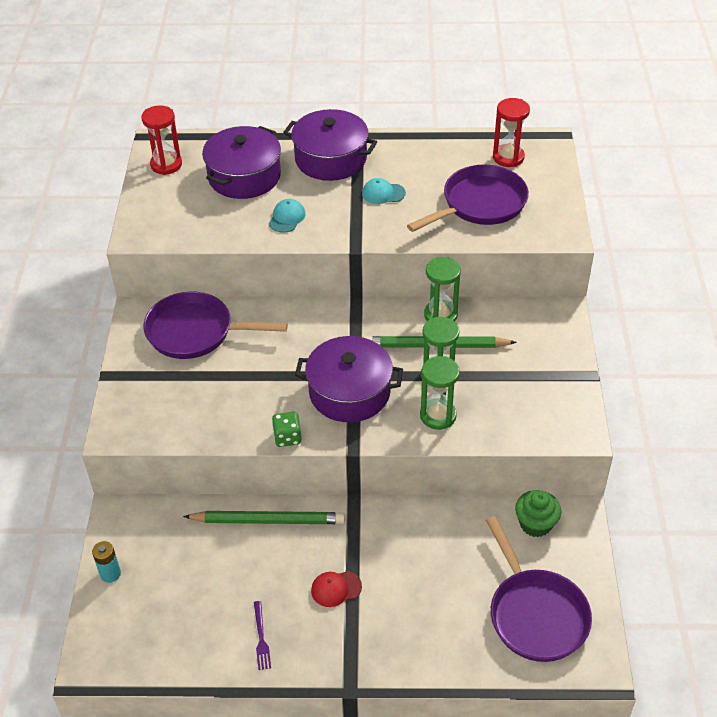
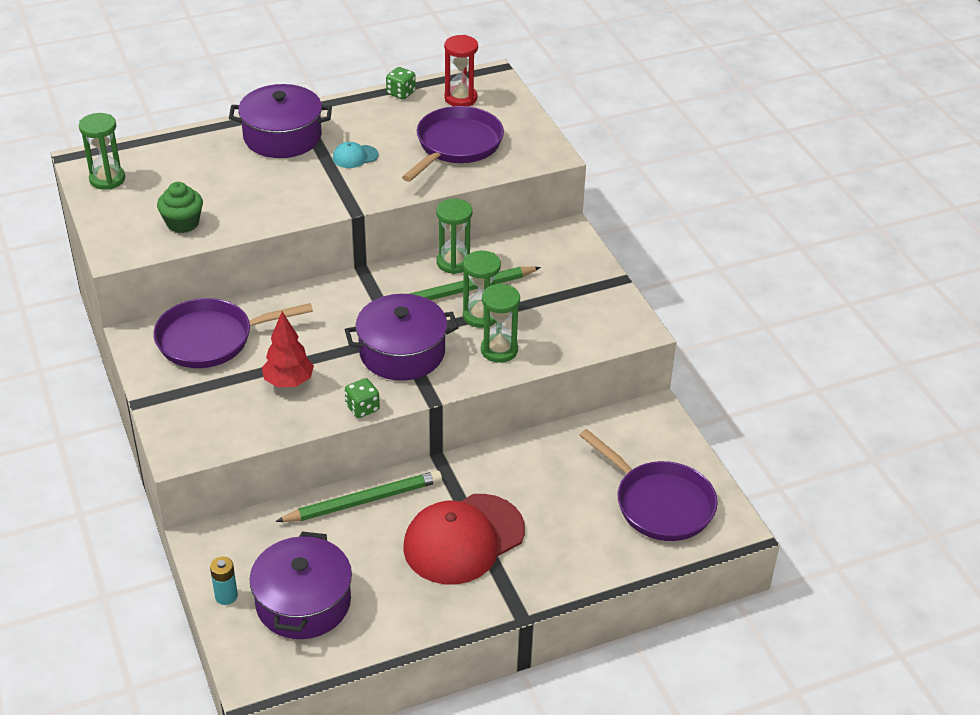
camera: 25 degrees left, 5 degrees down
(166, 165) = (107, 179): red hourglass -> green hourglass
(238, 392) = (289, 382): none -> red tree
(244, 176) = (200, 172): purple pot -> purple pot (303, 602)
(261, 638) = (413, 603): purple fork -> none
(287, 218) = (269, 200): turquoise cap -> none
(336, 588) = (463, 539): red cap -> red cap, size x2.42
(456, 140) = (401, 93): none -> green dice
(535, 524) = (621, 429): green cupcake -> green cupcake (182, 223)

